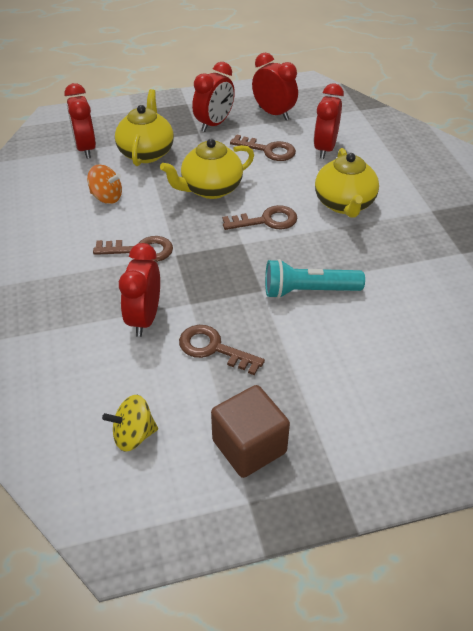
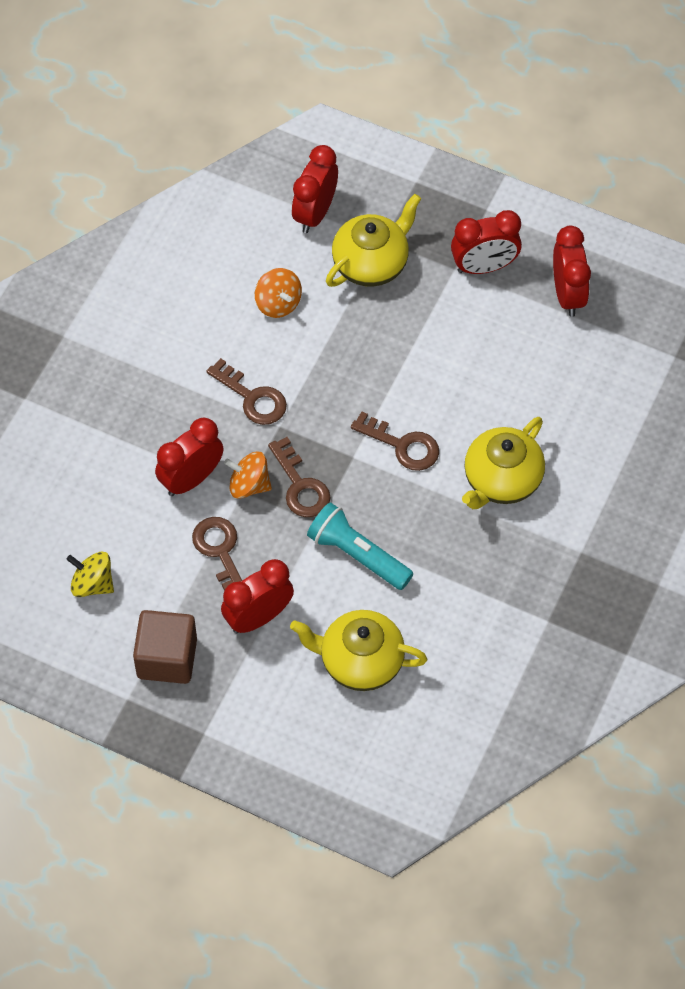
camera: 40 degrees right, 15 degrees up
(190, 297) = (249, 485): none -> orange spinning top
(210, 189) = (388, 363): yellow teapot -> yellow teapot (360, 661)
(268, 150) = (502, 349): brown key -> brown key (300, 485)
(325, 149) = (566, 389): red clock -> red clock (258, 617)

